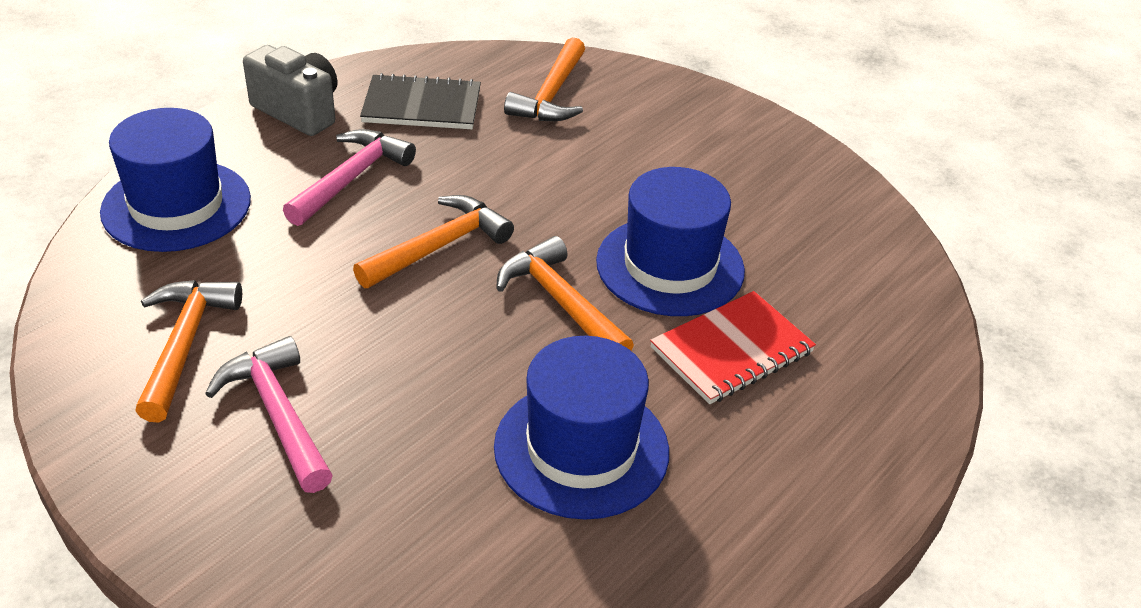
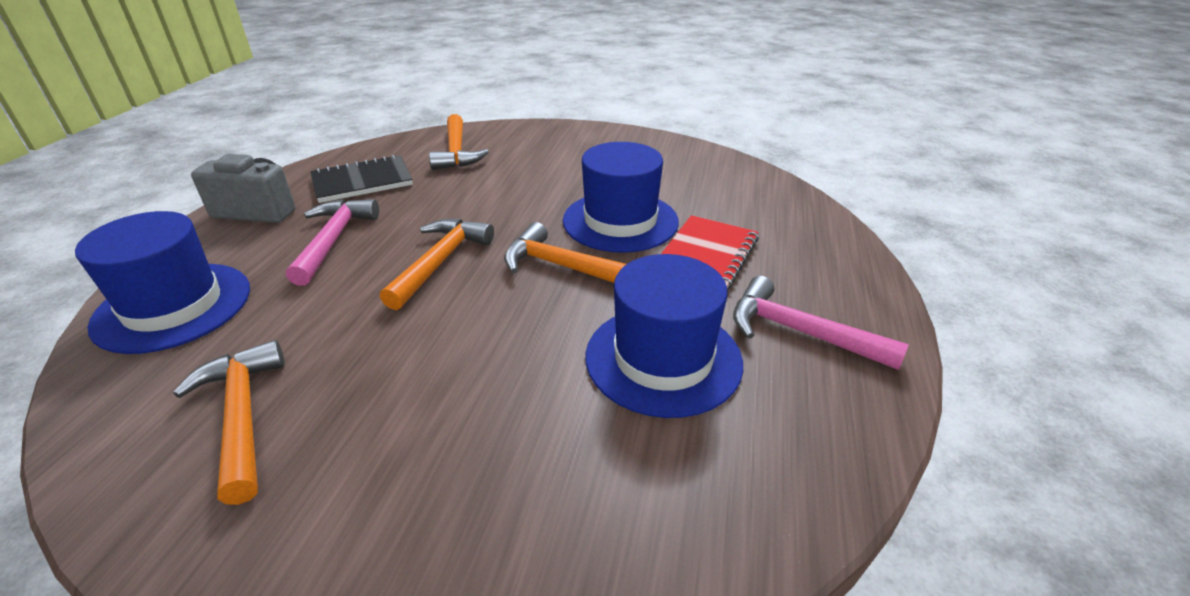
camera: 25 degrees left, 5 degrees down
(278, 414) = (379, 439): pink hammer -> pink hammer (800, 332)

